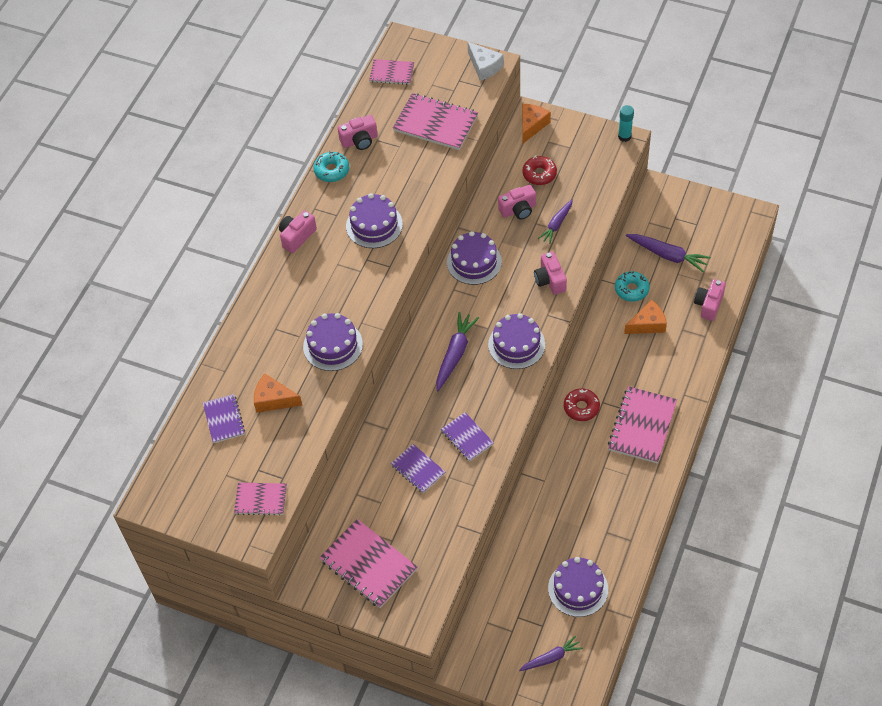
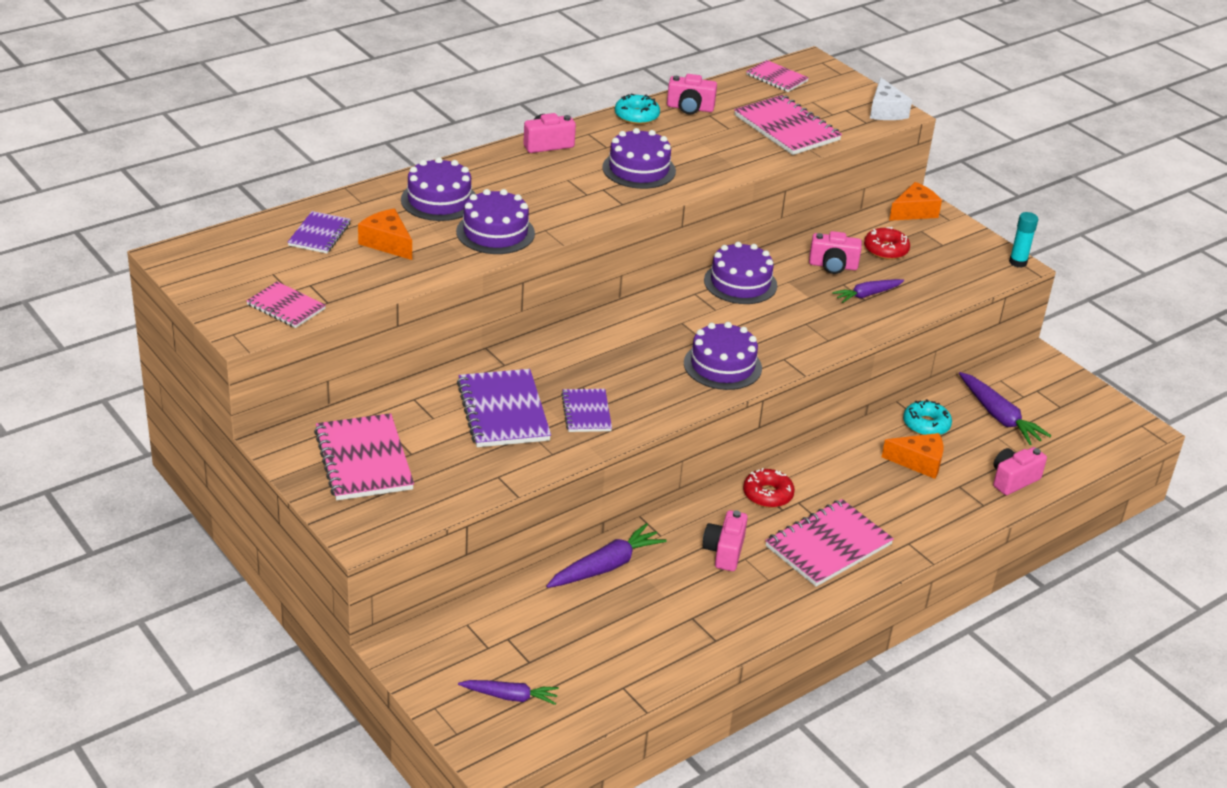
camera: 25 degrees right, 20 degrees down
(418, 469) = (503, 411): purple notebook -> purple notebook, size x1.70
(455, 354) = (643, 342): purple carrot -> purple carrot (606, 566)
(550, 280) = (815, 333): pink camera -> pink camera (724, 551)
(578, 588) = (606, 650): purple cake -> purple cake (439, 200)

